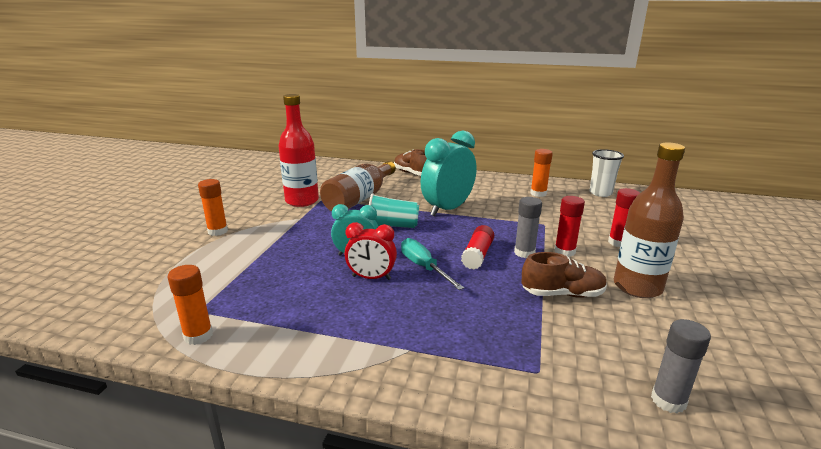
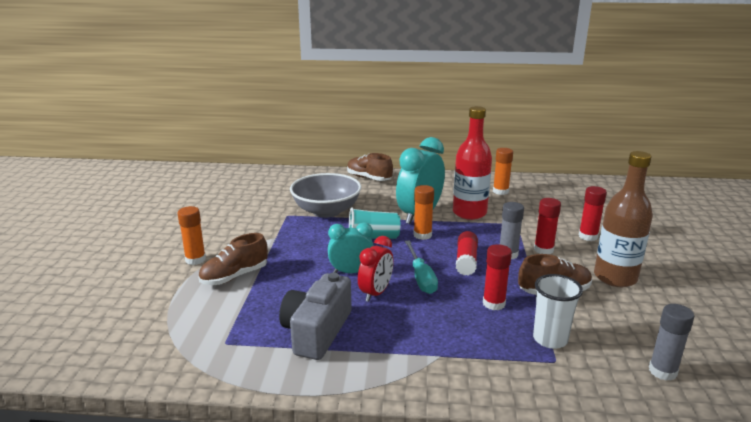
camera: 10 degrees left, 0 degrees up
(198, 336) = (238, 366): orange glue stick -> orange glue stick (422, 235)
(244, 249) = (234, 276): none -> brown shoe
(294, 309) = (317, 331): none -> grey camera
(302, 201) = (267, 218): red bottle -> red bottle (469, 213)
(359, 199) = (326, 211): brown bottle -> grey bowl
(371, 278) = (376, 293): red clock -> red clock turned 60 degrees counterclockwise
(424, 267) = (421, 278): turquoise screwdriver -> turquoise screwdriver turned 150 degrees counterclockwise
(490, 301) = (494, 303): none -> red glue stick
(600, 193) = (558, 186): white cup -> white cup (550, 339)

